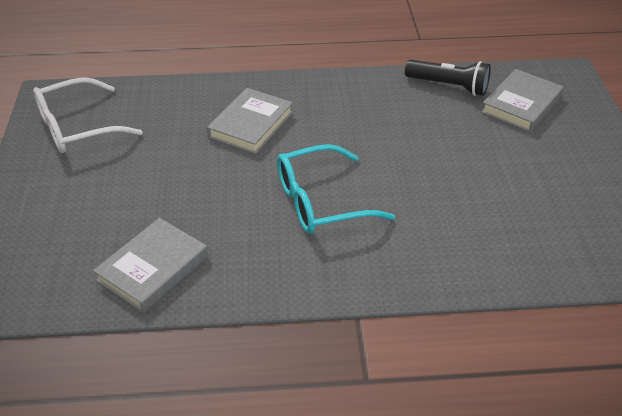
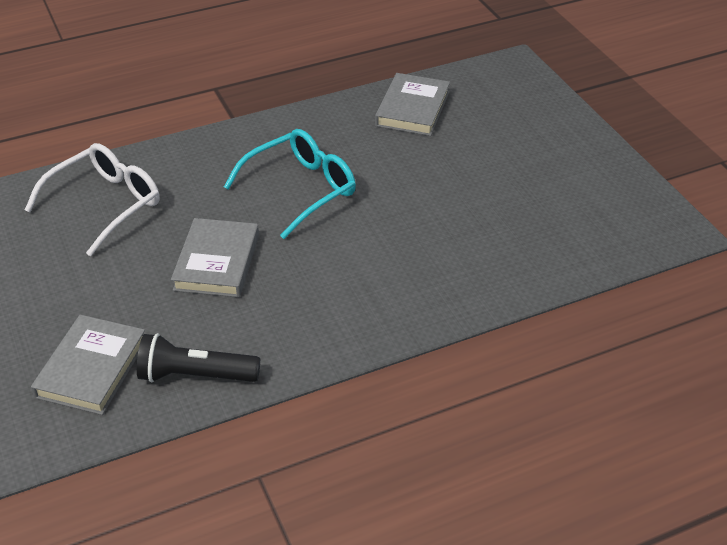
camera: 160 degrees right, 0 degrees up
(77, 127) = (602, 203): white glasses -> white glasses (106, 204)
(251, 125) = (420, 252): grey book -> grey book (217, 262)

